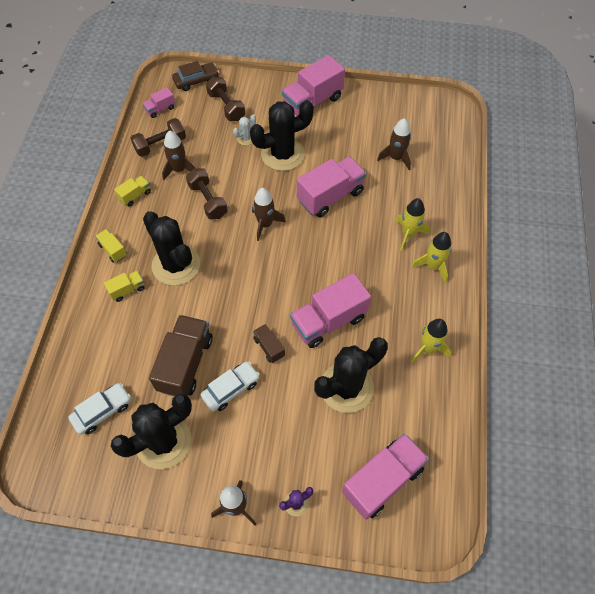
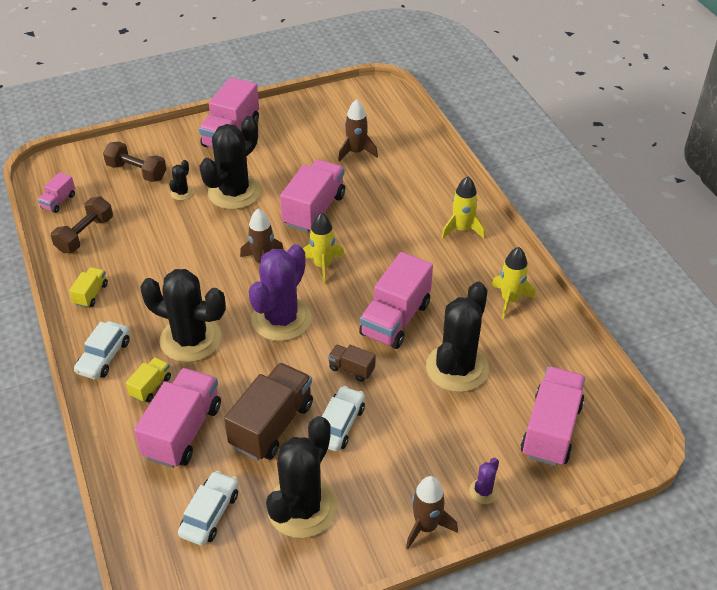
camera: 30 degrees left, 15 degrees down
(113, 250) = (104, 356): yellow truck -> white car
(125, 336) = (183, 431): none -> pink truck
(179, 170) = (126, 250): brown rocket -> none
(185, 364) = (272, 425): brown truck -> brown truck turned 45 degrees clockwise
(196, 81) = (82, 160): brown car -> none
(208, 200) = (182, 265): brown dumbbell -> none
(246, 138) = (182, 193): white cactus -> black cactus
(247, 279) = (281, 319): none -> purple cactus
(408, 234) = (418, 212): yellow rocket -> yellow rocket (323, 266)

